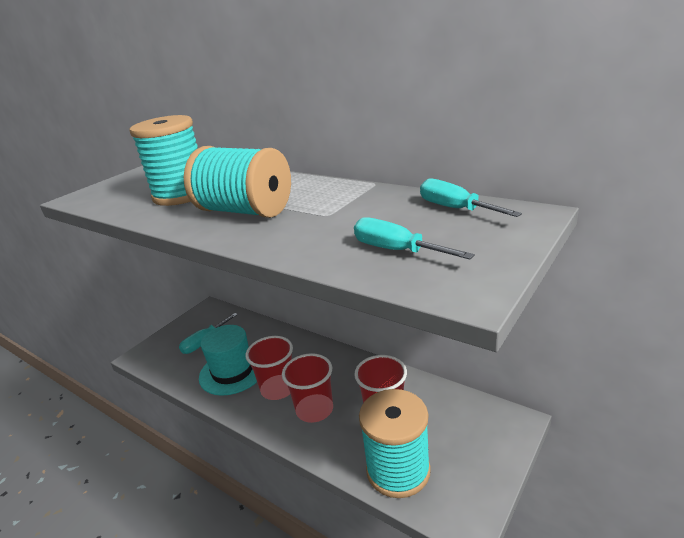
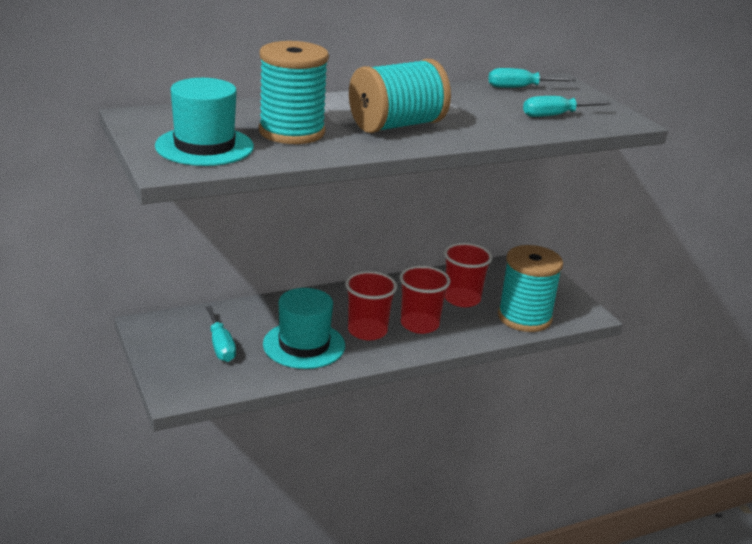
camera: 65 degrees left, 0 degrees up
(124, 190) = (204, 146): none -> turquoise hat

